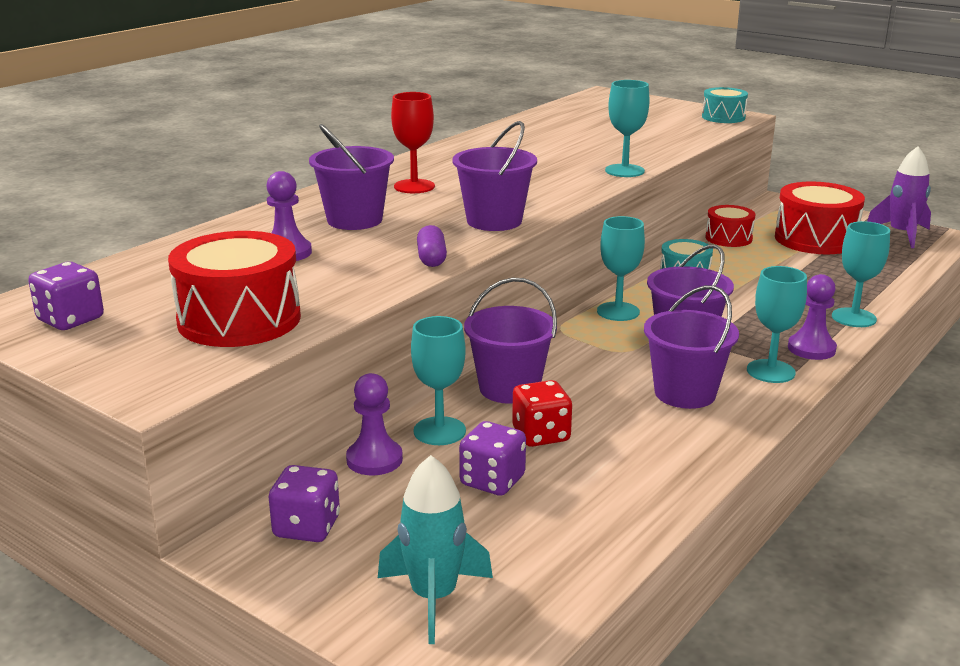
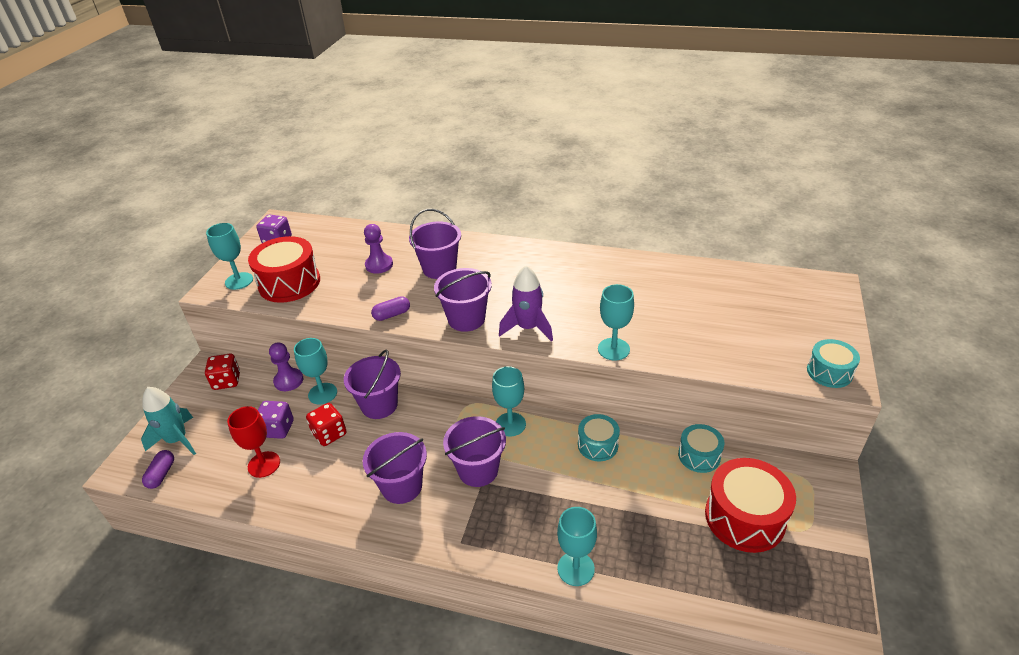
camera: 70 degrees right, 15 degrees up
(307, 527) = (227, 381): purple dice -> red dice
(414, 186) = (512, 269): red goblet -> red goblet (264, 464)
(520, 621) = (161, 474): none -> purple capsule
(728, 238) = (699, 456): red drum -> turquoise drum
(770, 371) = (452, 527): turquoise goblet -> turquoise goblet (239, 281)
(811, 349) = (501, 547): purple pawn -> none
(901, 234) = (816, 588): purple rocket -> purple rocket (528, 328)

